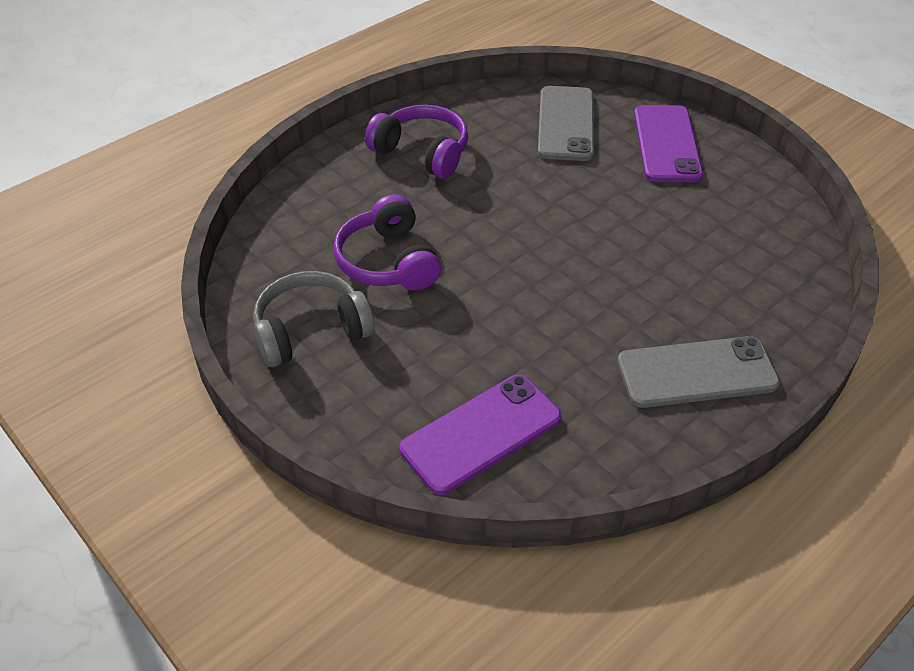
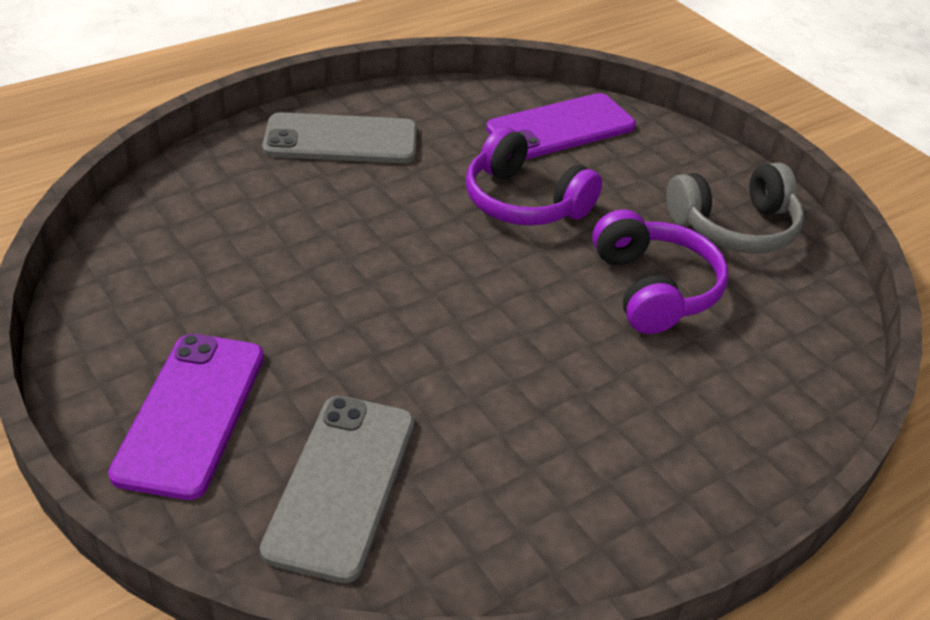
camera: 175 degrees left, 5 degrees down
(422, 152) = (606, 458): purple headphones -> purple headphones (524, 201)

